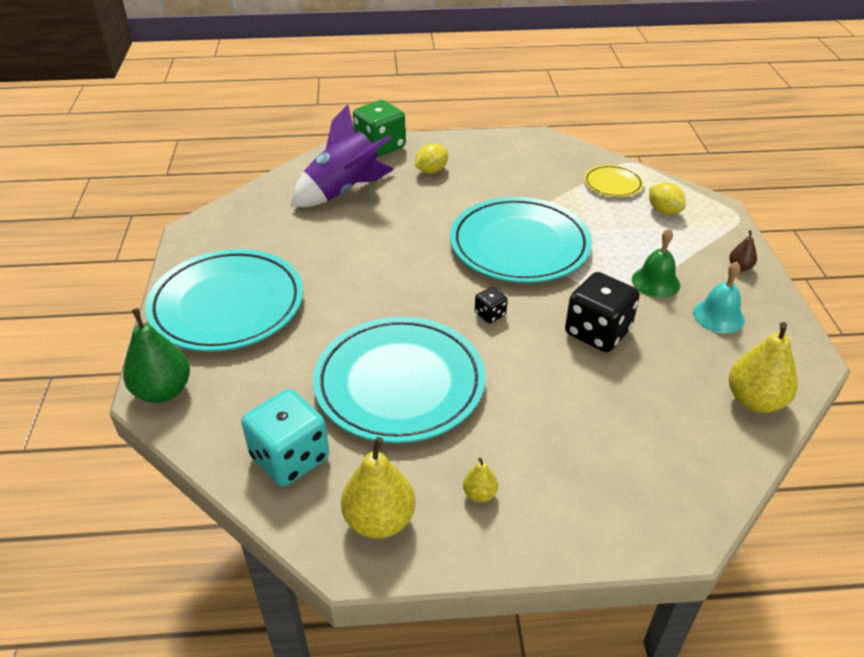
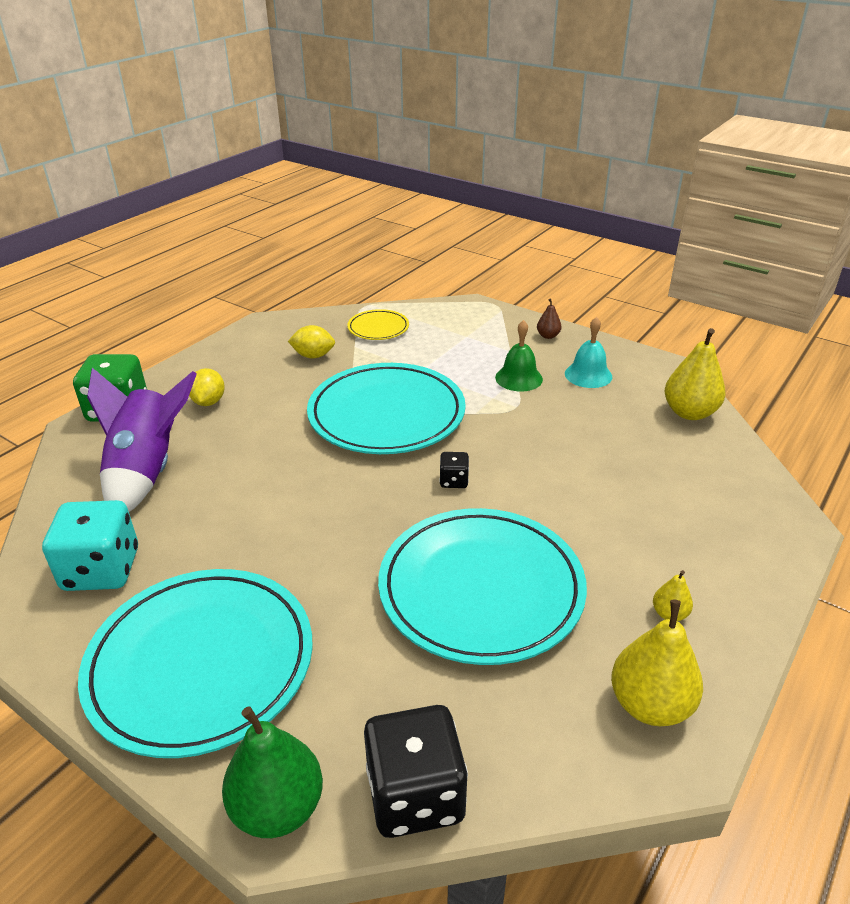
camera: 50 degrees left, 5 degrees down
(290, 458) = (505, 733): turquoise dice -> turquoise dice (101, 570)
(597, 332) = (542, 438): black dice -> black dice (415, 794)
(663, 211) = (444, 327): yellow lemon -> yellow lemon (313, 356)

